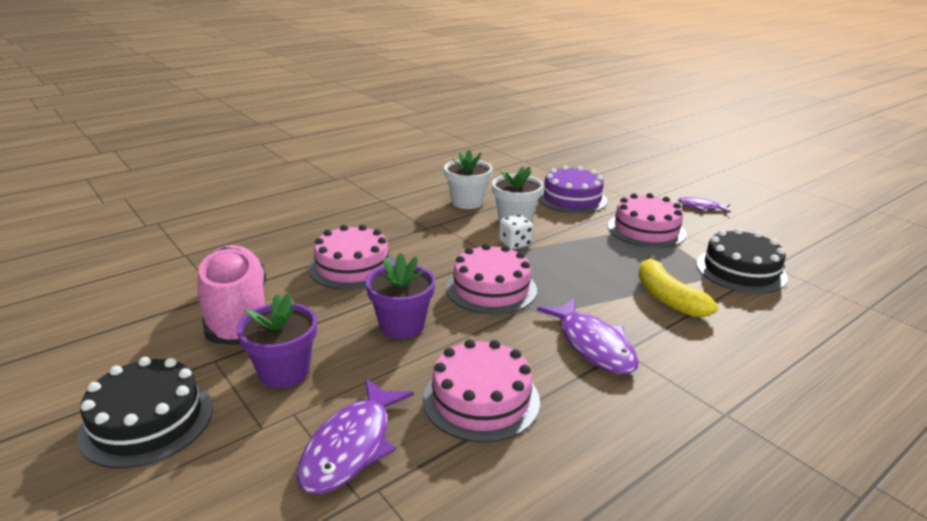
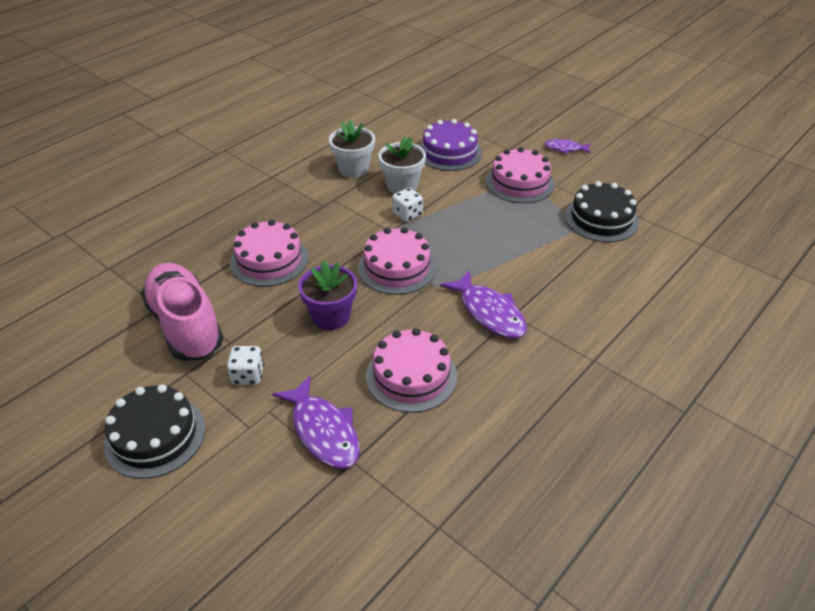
camera: 10 degrees left, 15 degrees up
(284, 372) = (248, 375): purple flower pot -> white dice
(351, 446) = (323, 431): purple fish -> purple fish turned 45 degrees counterclockwise
(667, 298) = (543, 256): yellow banana -> none

